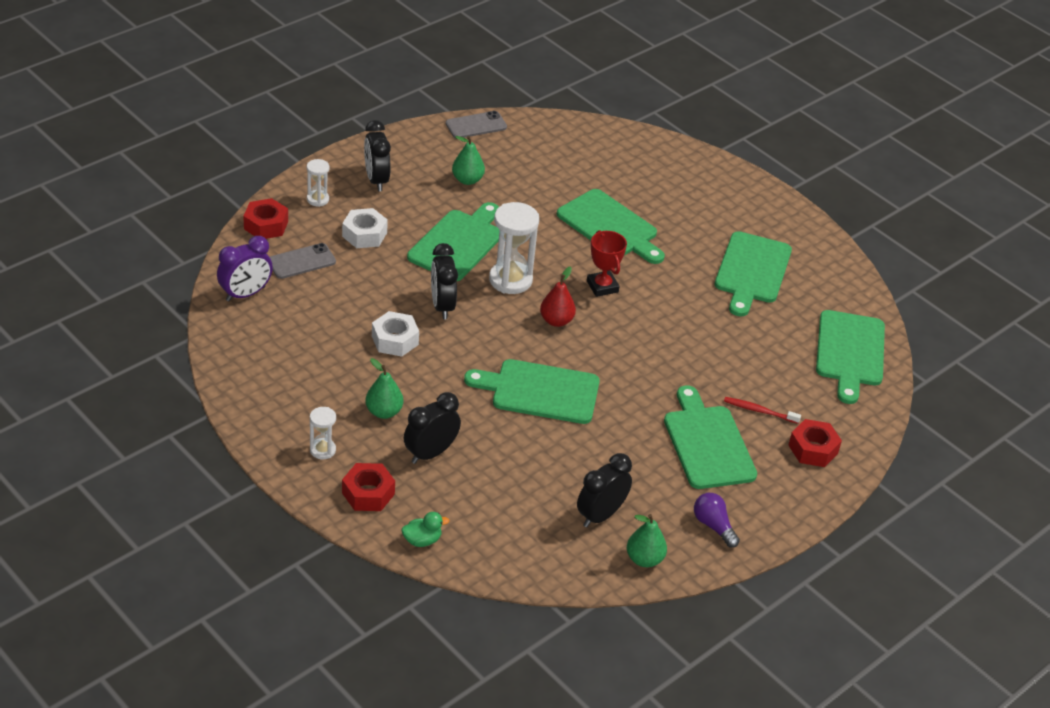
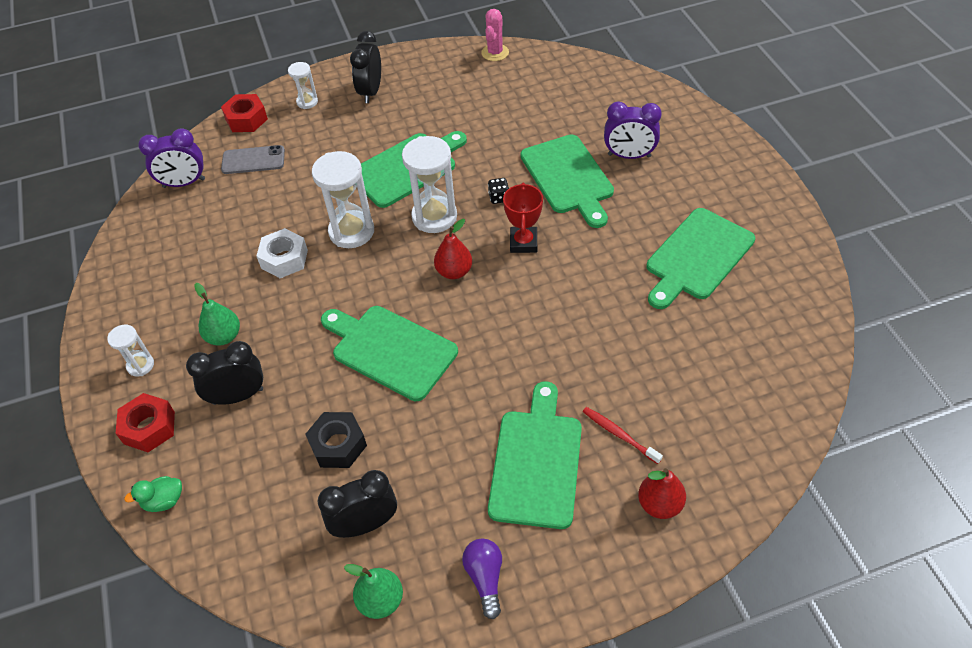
camera: 30 degrees right, 10 degrees up
(364, 234) = (326, 143): white nut -> none
(422, 540) = (164, 501): green duck -> green duck turned 150 degrees clockwise
(442, 306) = (351, 231): black clock -> white hourglass
(467, 180) = (455, 105): green pear -> none
(476, 125) = (495, 53): grey phone -> pink cactus
(542, 468) = (338, 445): none -> black nut
(558, 254) = (499, 197): none -> black dice
(652, 199) = (629, 156): none -> purple clock
(813, 449) = (659, 504): red nut -> red pear
(850, 352) = (767, 383): green cutting board -> none

